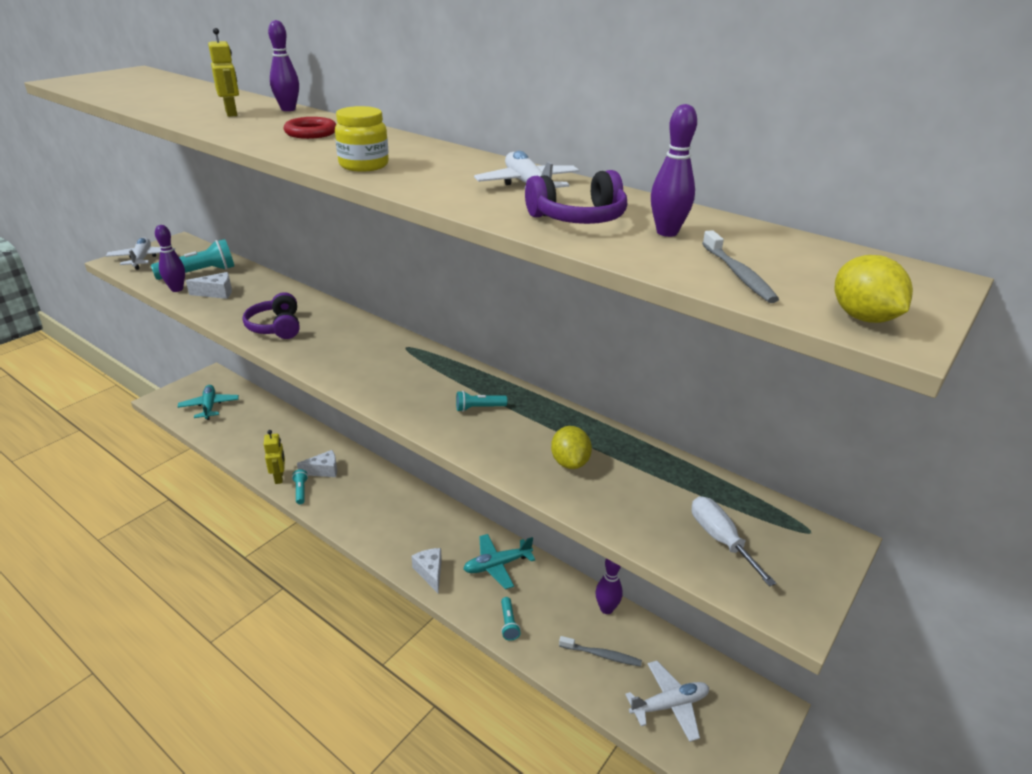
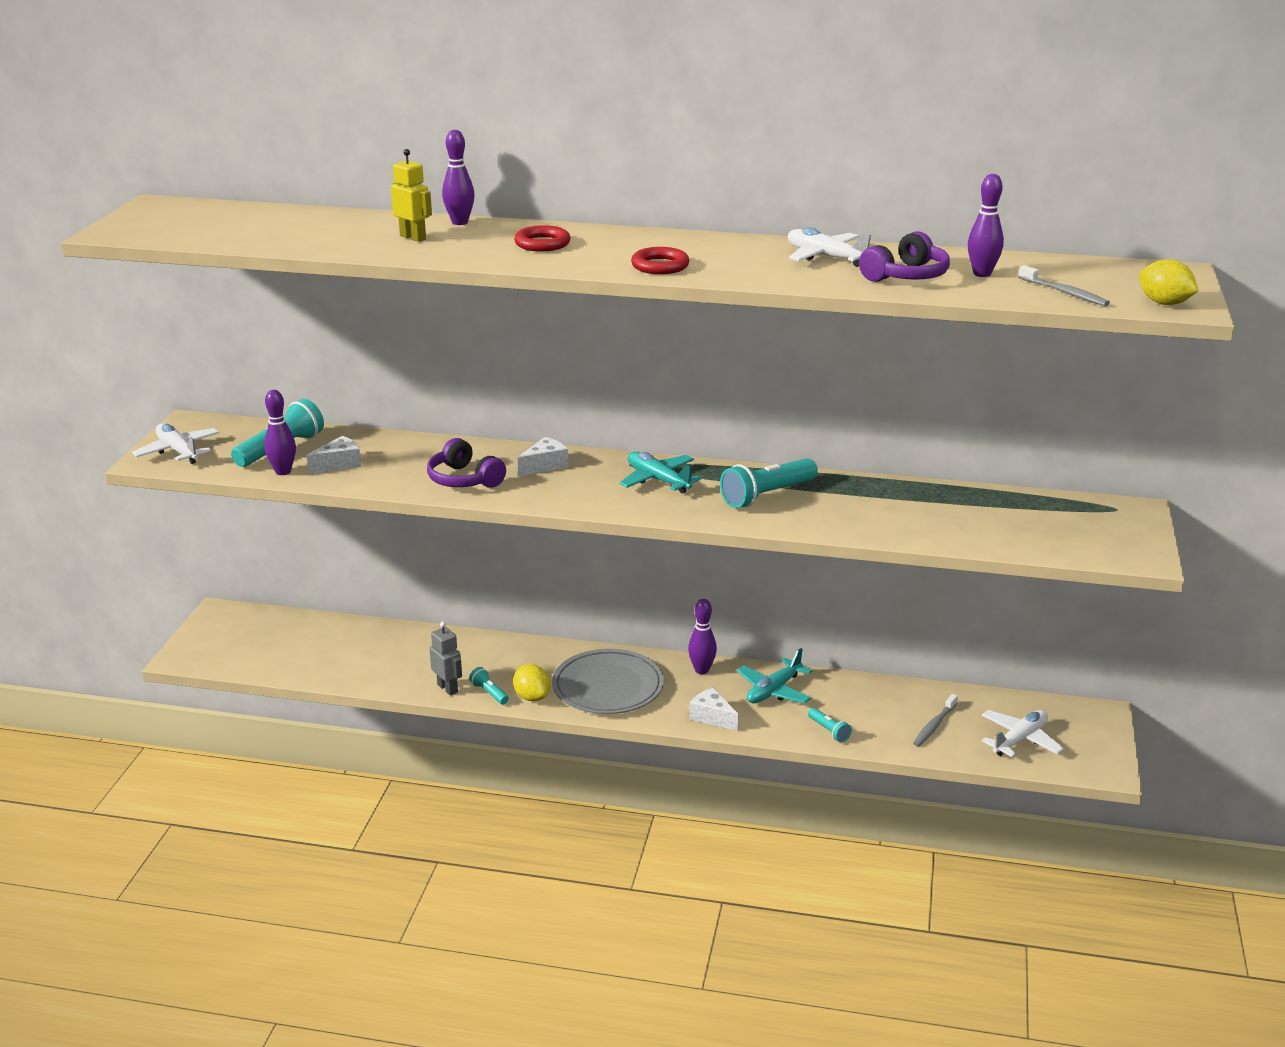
camera: 25 degrees left, 5 degrees down
(209, 406) = (264, 646): turquoise plane -> turquoise plane (658, 480)
(279, 477) = (448, 688): yellow robot -> grey robot
(323, 470) = (493, 667): white cheese -> white cheese (545, 465)
(364, 165) = (660, 266): yellow jar -> red ring
(382, 515) = (608, 686): none -> grey plate
(479, 408) = (767, 495): turquoise flashlight -> turquoise flashlight, size x1.97
(570, 462) = (893, 514): yellow lemon -> yellow lemon (532, 697)
(602, 655) = (934, 725): grey toothbrush -> grey toothbrush turned 135 degrees clockwise
(606, 609) = (909, 691): purple bowling pin -> purple bowling pin (701, 670)
(720, 539) = (1058, 531): white screwdriver -> none

